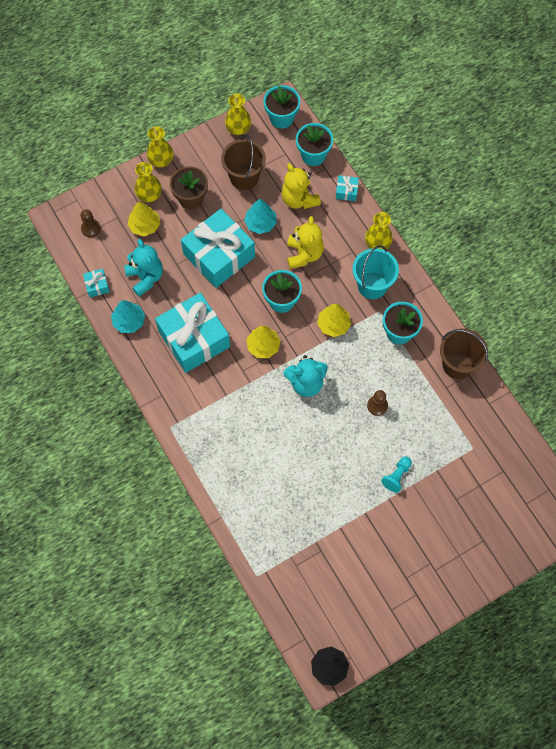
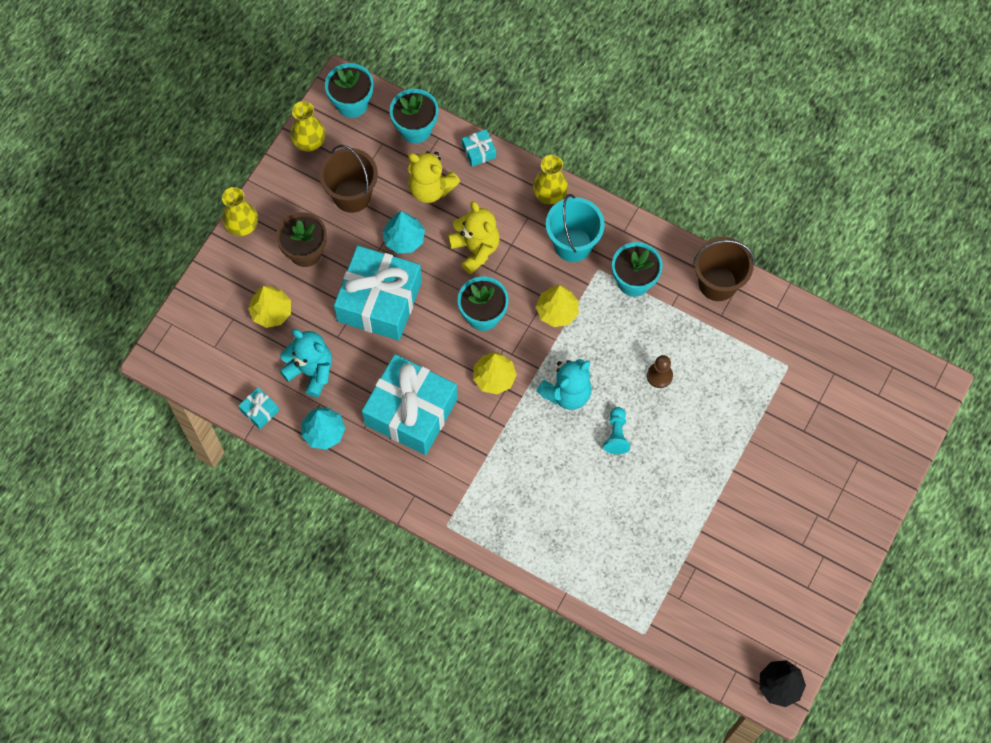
camera: 30 degrees left, 0 degrees up
(91, 228) = (209, 348): brown pawn -> none
(149, 195) = (254, 273): yellow vase -> none
(396, 476) = (727, 441): turquoise pawn -> turquoise pawn (616, 435)

